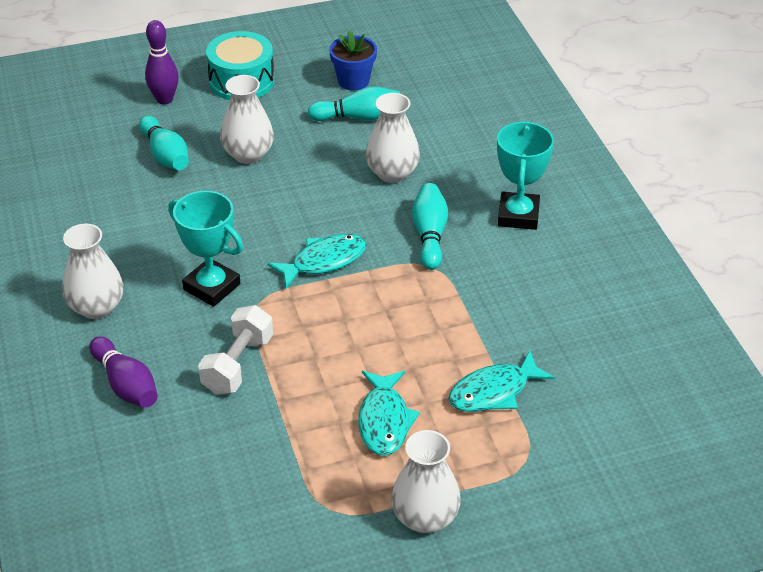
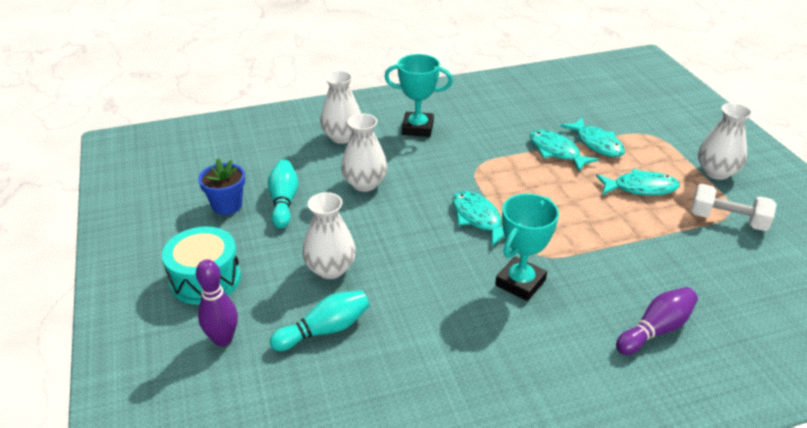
camera: 90 degrees left, 5 degrees down
(96, 307) = (563, 362): white vase -> white vase (342, 137)
(238, 364) = (609, 262): white dumbbell -> white dumbbell (727, 220)
(430, 235) = (442, 166): turquoise bowling pin -> none
(470, 345) = (556, 151): none -> turquoise fish

